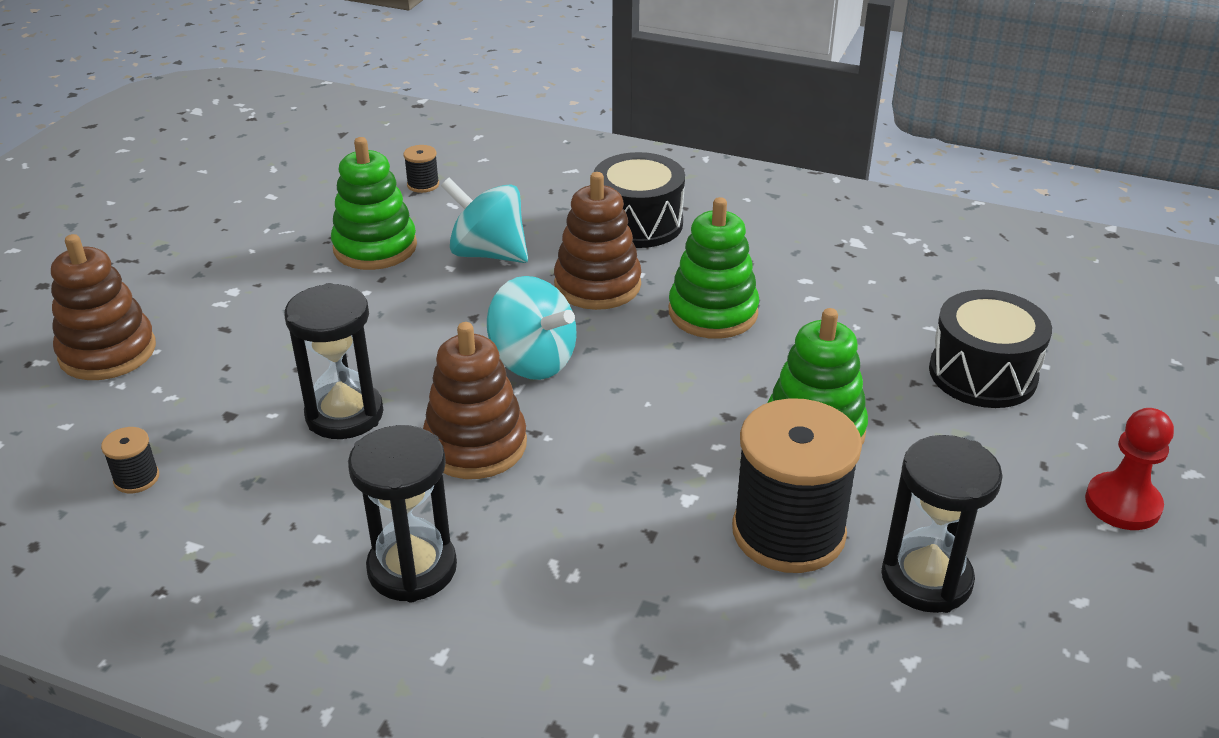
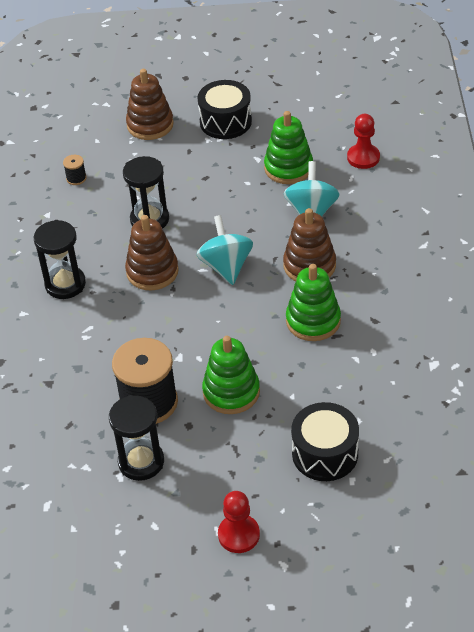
camera: 70 degrees right, 10 degrees up
(423, 184) = (363, 157): black spool -> red pawn
(533, 362) = (226, 266): turquoise spinning top -> turquoise spinning top turned 150 degrees clockwise
(638, 223) = (385, 260): black drum -> black drum (225, 122)

